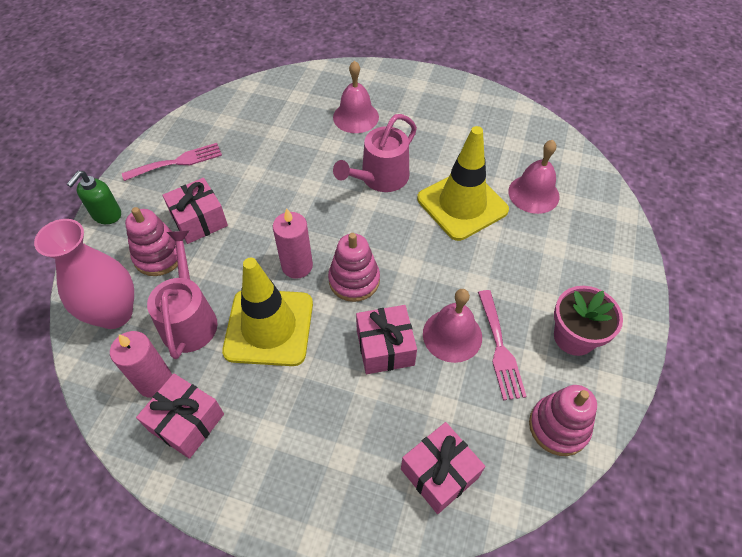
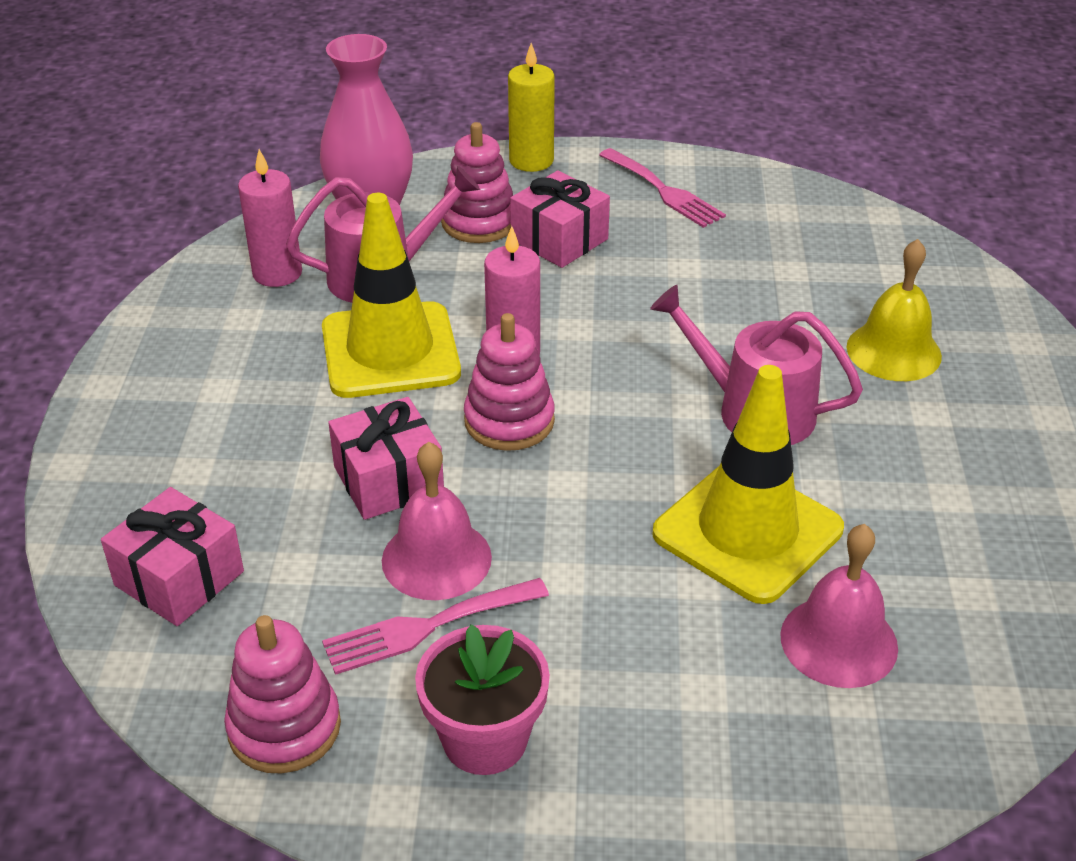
camera: 75 degrees right, 15 degrees down
(106, 215) = (531, 161): green soap dispenser -> yellow candle
(186, 422) = (223, 314): pink gift -> none
(356, 117) = (893, 351): pink bell -> yellow bell

